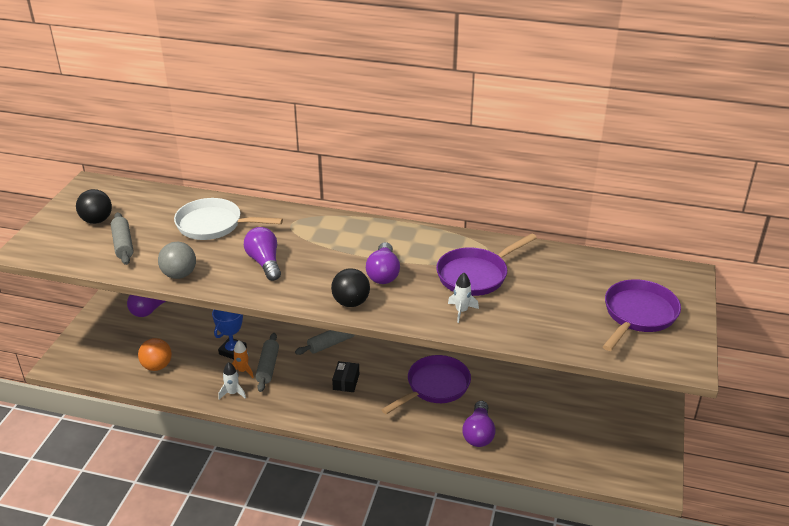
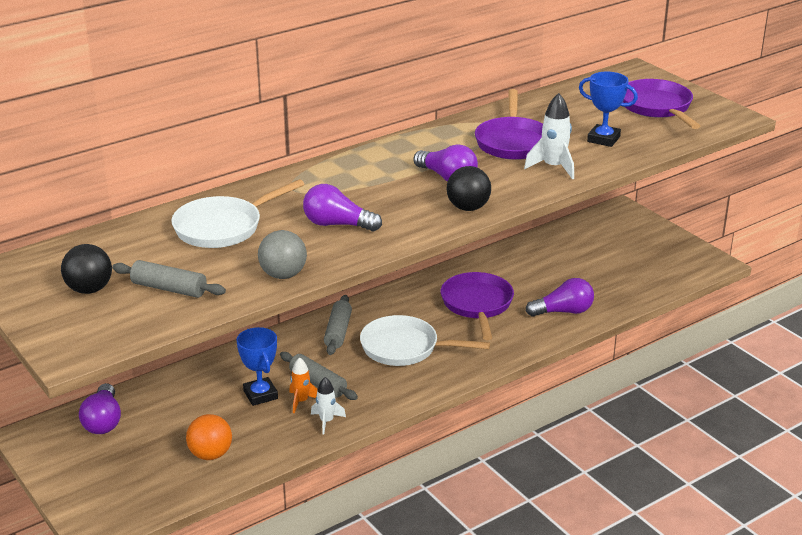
camera: 50 degrees left, 5 degrees down
(346, 382) = (404, 348): black box -> white pan
(461, 311) = (553, 167): white rocket -> white rocket, size x1.52
(478, 433) = (563, 311): purple light bulb -> purple light bulb turned 60 degrees counterclockwise
(541, 313) = (603, 139): none -> blue trophy

